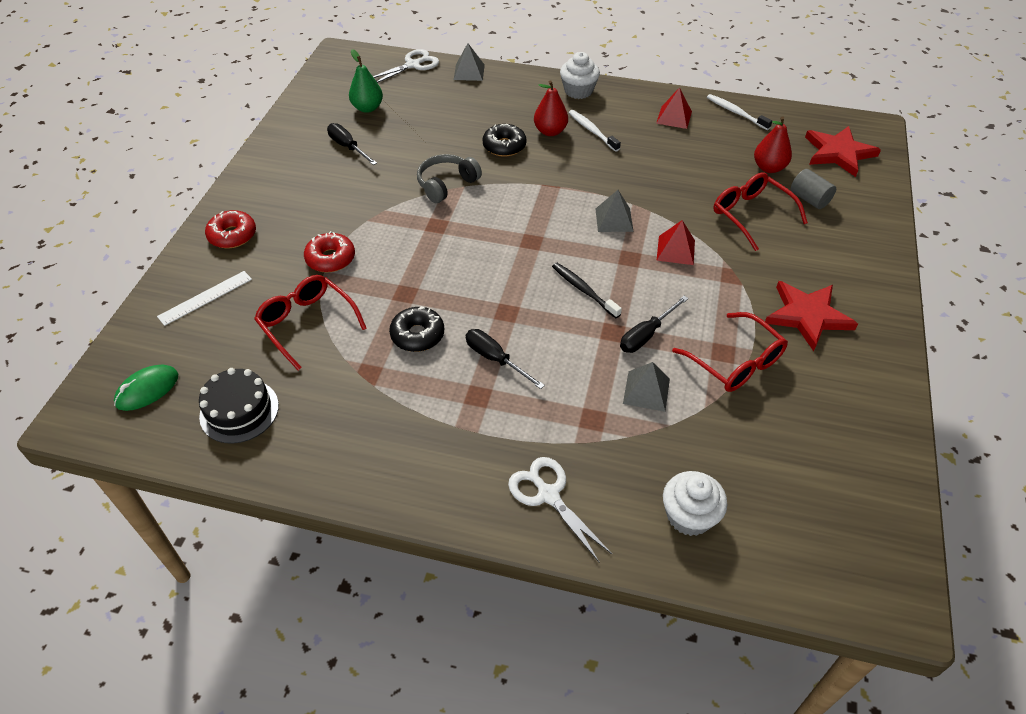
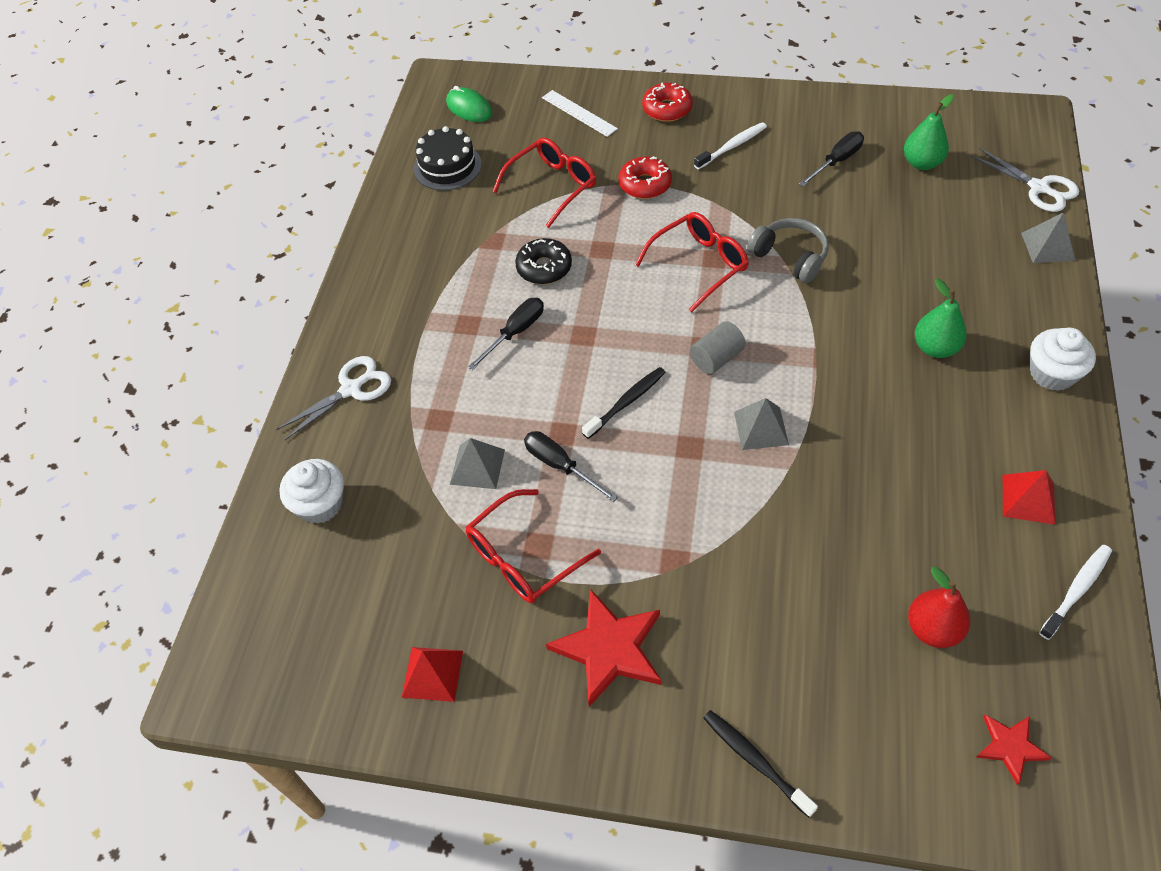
camera: 90 degrees right, 5 degrees up
(504, 146) = (885, 302): black donut -> none
(550, 131) = (935, 348): red pear -> green pear
(592, 131) = (953, 395): white toothbrush -> white toothbrush (732, 146)
(675, 250) = (714, 497): red pyramid -> red pyramid (432, 673)
(751, 215) = (808, 594): red glasses -> red glasses (699, 265)
(809, 199) = (866, 682): grey cylinder -> grey cylinder (716, 358)
(838, 153) = (1010, 747): red star -> red star, size x0.55
(872, 252) = (755, 760): none -> black toothbrush

